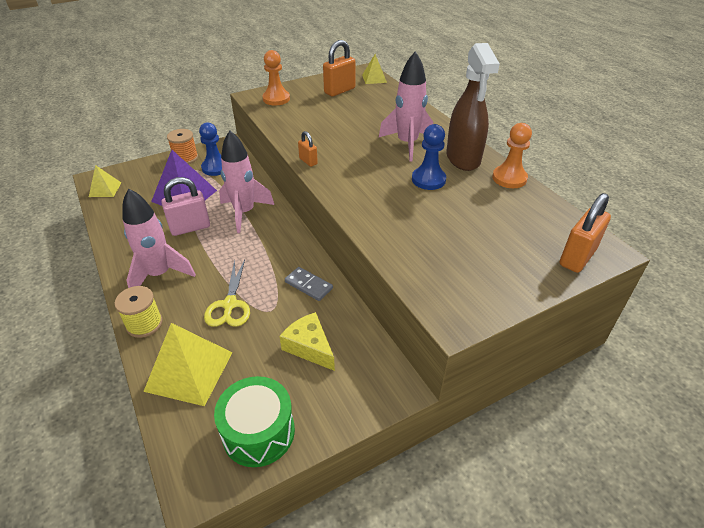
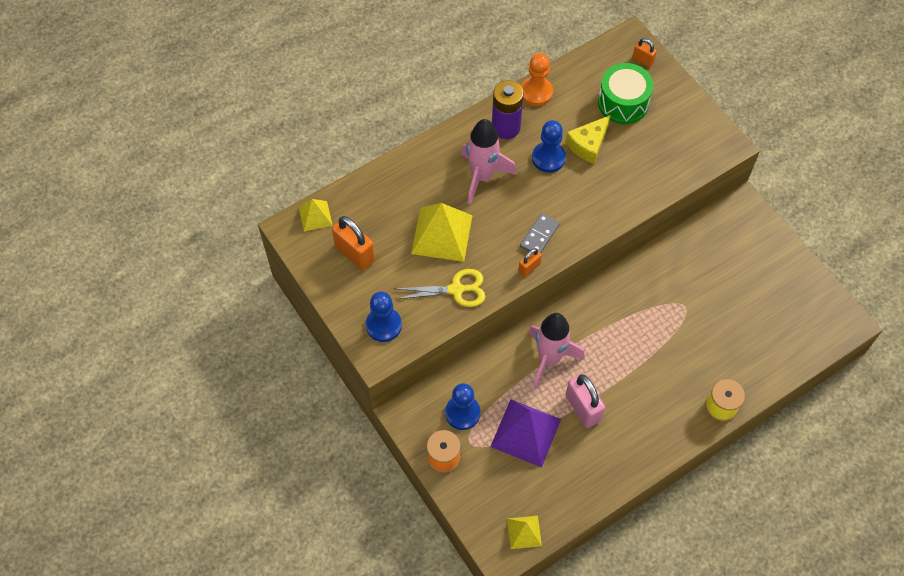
camera: 95 degrees left, 20 degrees up
(159, 275) = (658, 415): pink rocket -> none
(189, 371) = (761, 354): yellow pyramid -> yellow pyramid (441, 234)
(230, 305) = (685, 341): yellow scissors -> yellow scissors (456, 289)
(258, 432) = (800, 292): green drum -> green drum (623, 103)
(276, 99) = (383, 325): orange pawn -> blue pawn
(308, 285) = (649, 279): grey domino -> grey domino (539, 235)
(309, 347) = (718, 270): yellow cheese -> yellow cheese (588, 144)
(463, 159) = (506, 127): brown spray bottle -> purple battery
(577, 257) = (643, 60): orange padlock -> orange padlock, size x0.54

